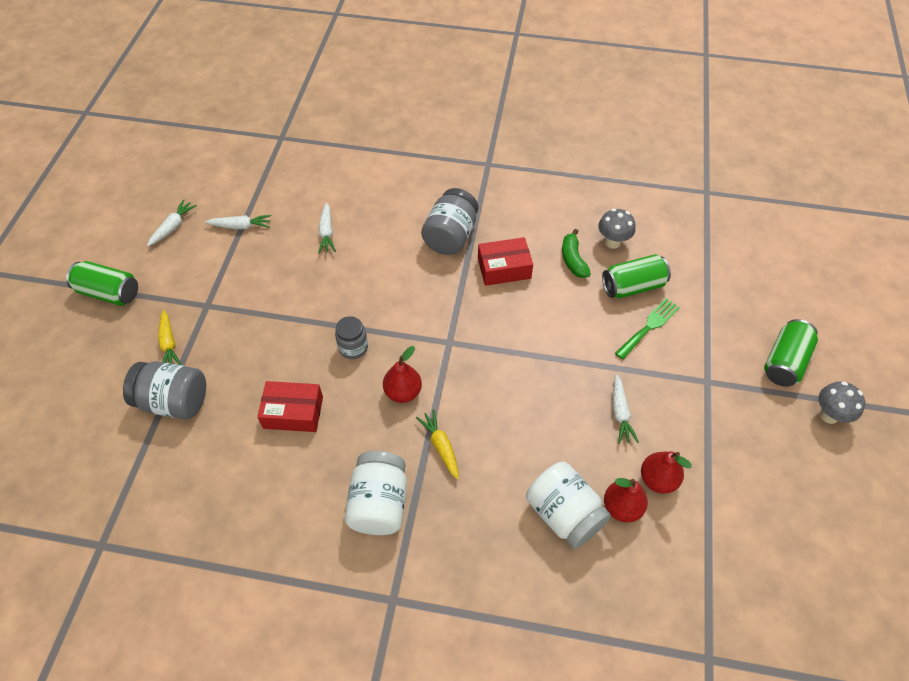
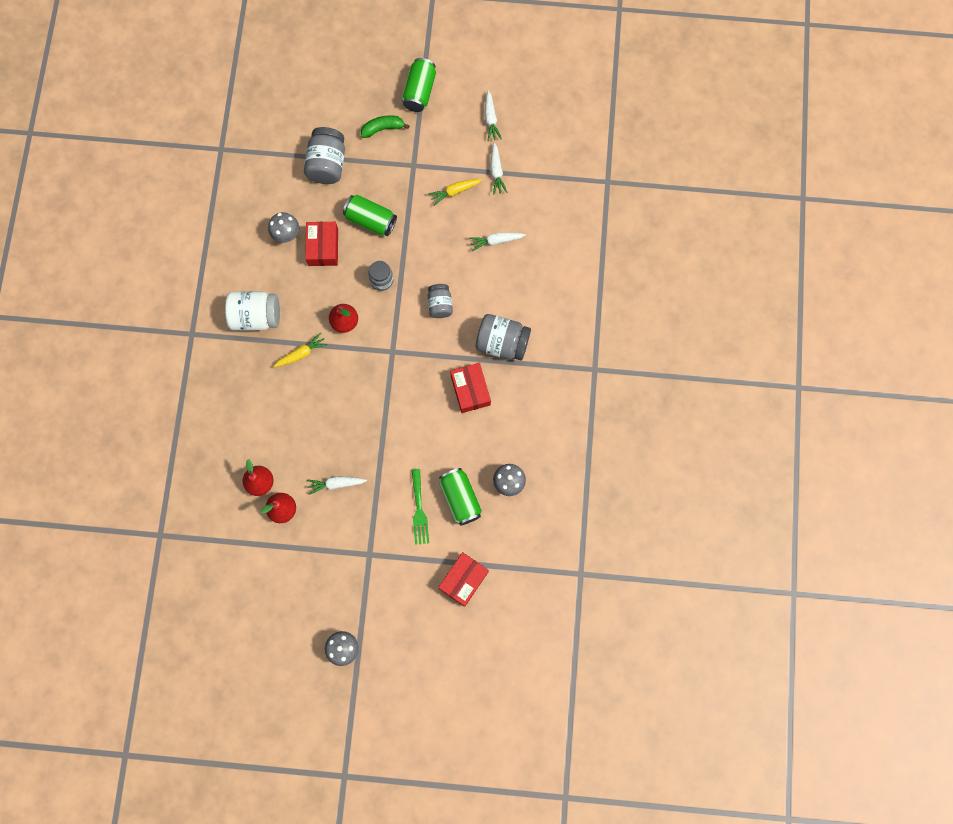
camera: 85 degrees right, 20 degrees up
(169, 344) = (375, 148): yellow carrot -> yellow carrot (455, 191)
(173, 227) = (490, 119): white carrot -> white carrot turned 60 degrees clockwise
(265, 457) = (287, 235): none -> grey mushroom
(396, 290) = (440, 305): none -> grey jar
(564, 514) = (254, 442): white jar -> none
(573, 260) = (485, 448): green banana -> green banana (383, 129)
(649, 326) = (419, 510): green fork -> green fork turned 45 degrees clockwise
(726, 289) = (463, 580): none -> red box
(784, 362) = (392, 620): green can -> green can (371, 220)

